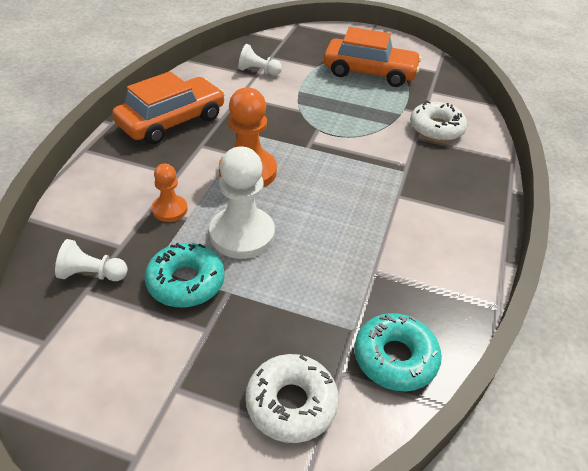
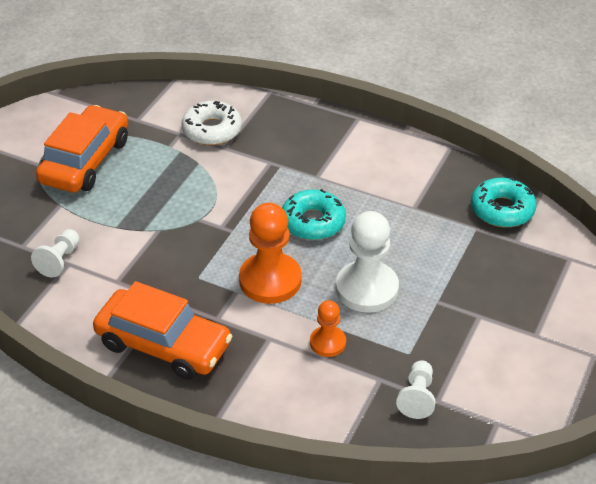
camera: 80 degrees left, 0 degrees up
(172, 121) = (163, 344): orange car -> orange car turned 150 degrees clockwise
(186, 282) = (427, 329): turquoise donut -> turquoise donut (313, 222)
(291, 403) = (544, 269): white donut -> none

